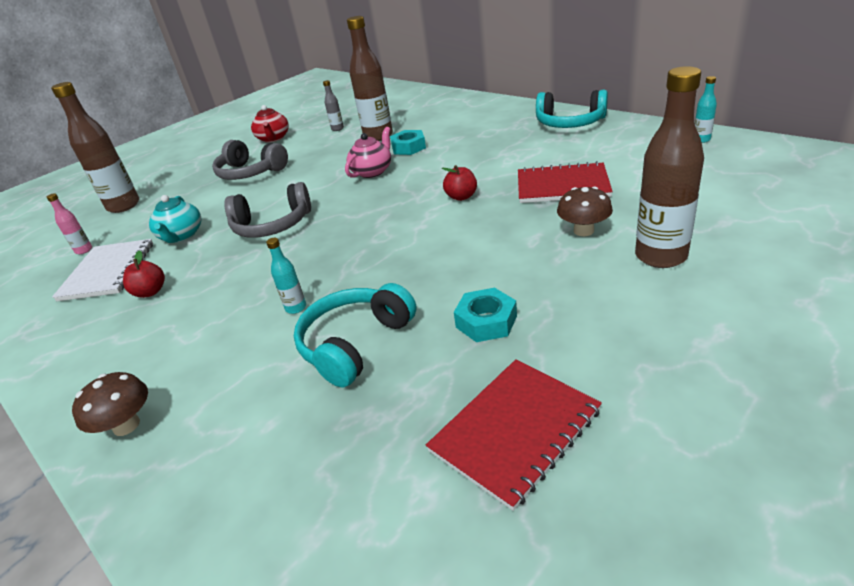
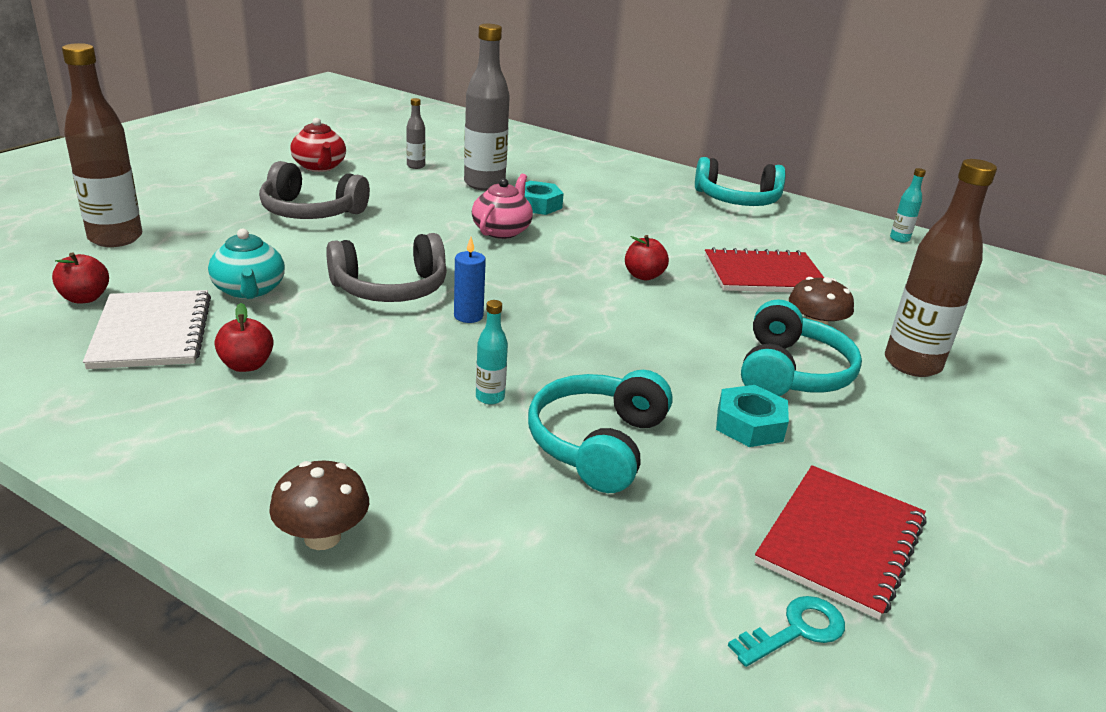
camera: 20 degrees left, 5 degrees down
(84, 250) = (85, 298): pink bottle -> red apple
(314, 242) = (468, 316): none -> blue candle
(378, 136) = (484, 184): brown bottle -> grey bottle
(434, 518) = (796, 630): none -> turquoise key
(544, 272) = (791, 372): none -> turquoise headphones

